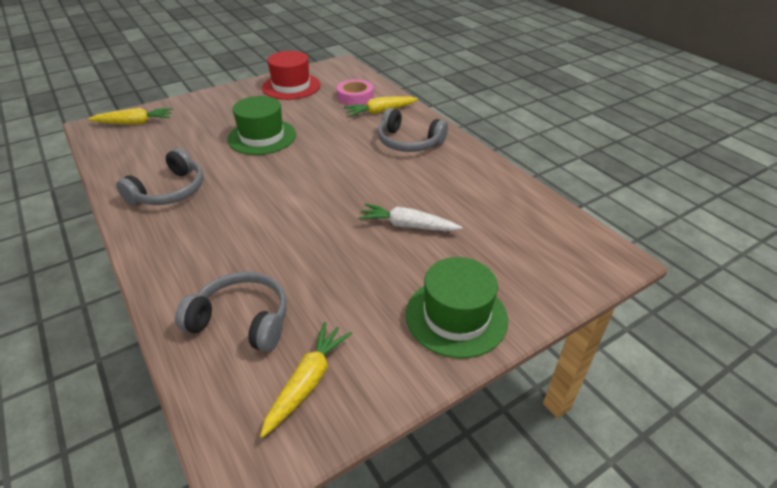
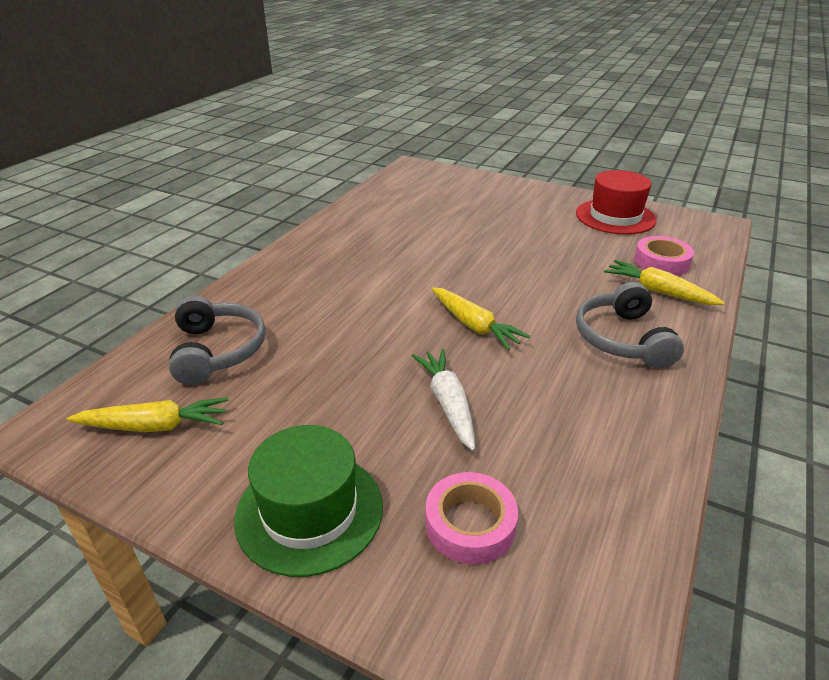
camera: 60 degrees right, 5 degrees down
(134, 123) = (439, 178): yellow carrot -> yellow carrot (474, 325)
(169, 191) = (361, 236): grey headphones -> none
(262, 137) = (498, 241): green hat -> none
(505, 255) = (470, 524): none -> pink tape

